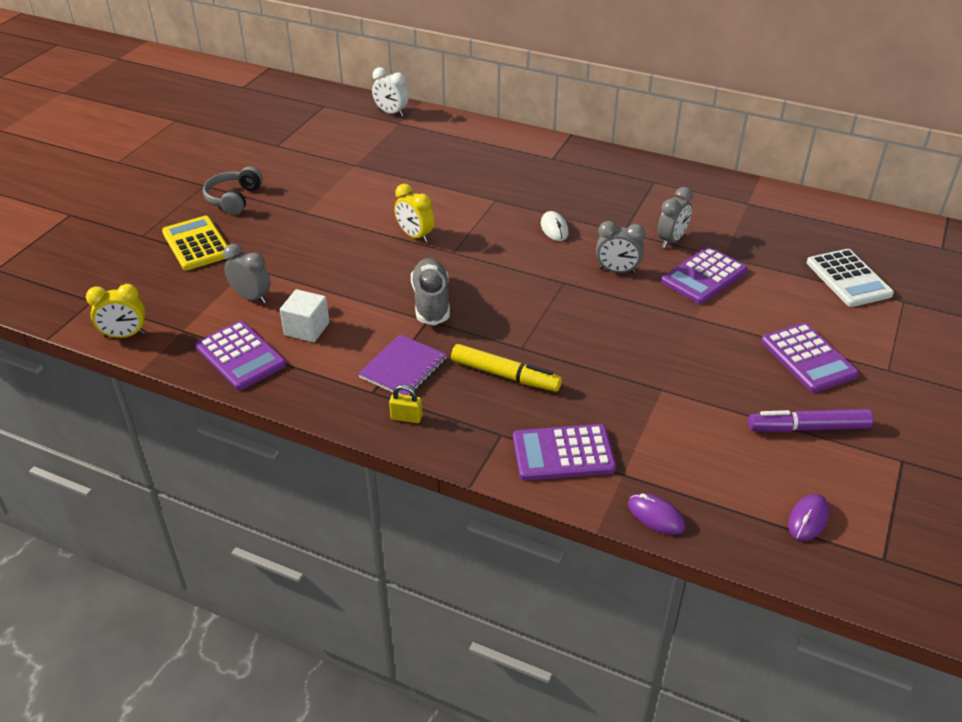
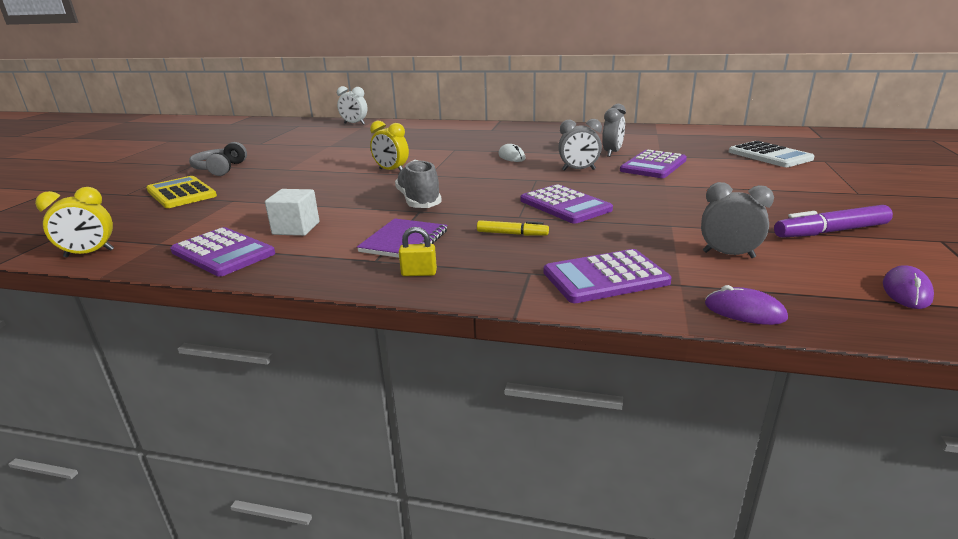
camera: 10 degrees left, 15 degrees down
(251, 297) = (236, 216): grey clock -> grey clock (728, 254)
(505, 375) = (512, 234): yellow marker -> yellow marker, size x0.60
(808, 358) = (783, 194): purple calculator -> purple calculator (565, 205)

